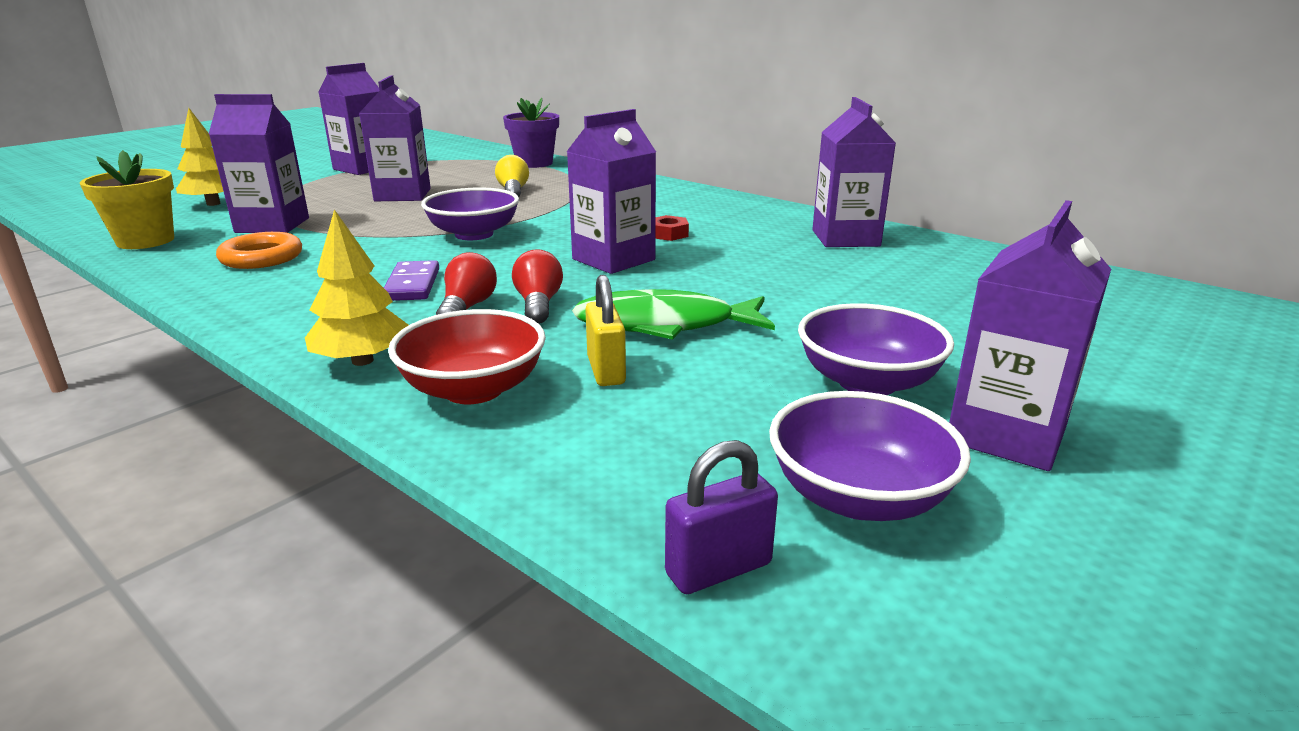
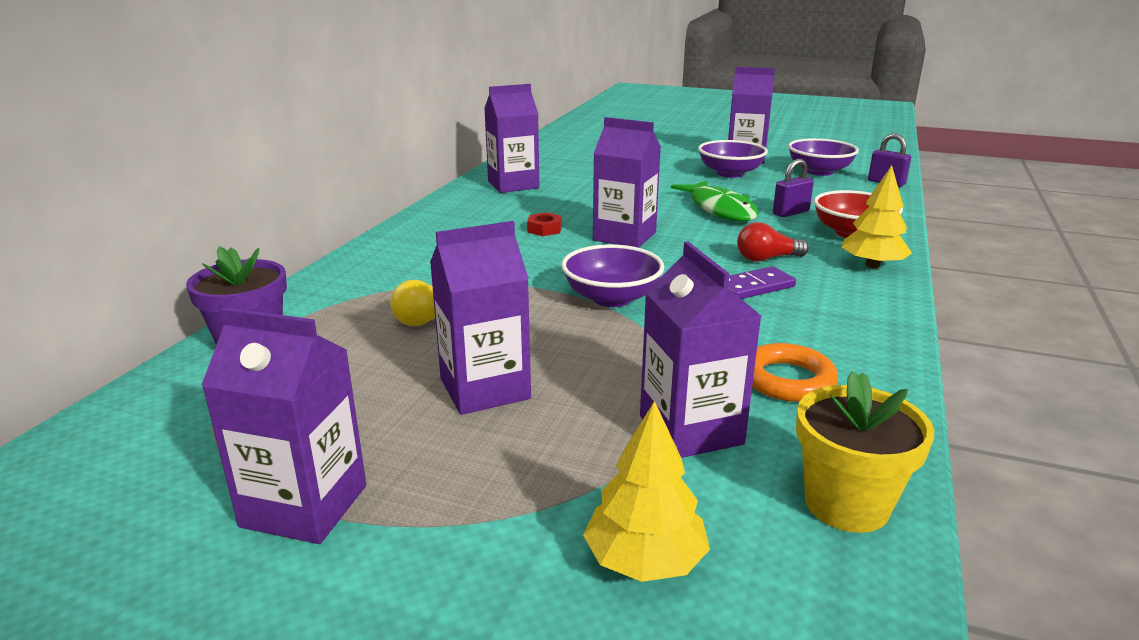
camera: 110 degrees left, 0 degrees up
(538, 304) = (733, 241): red light bulb -> none
(606, 370) = (790, 213): yellow padlock -> purple padlock

